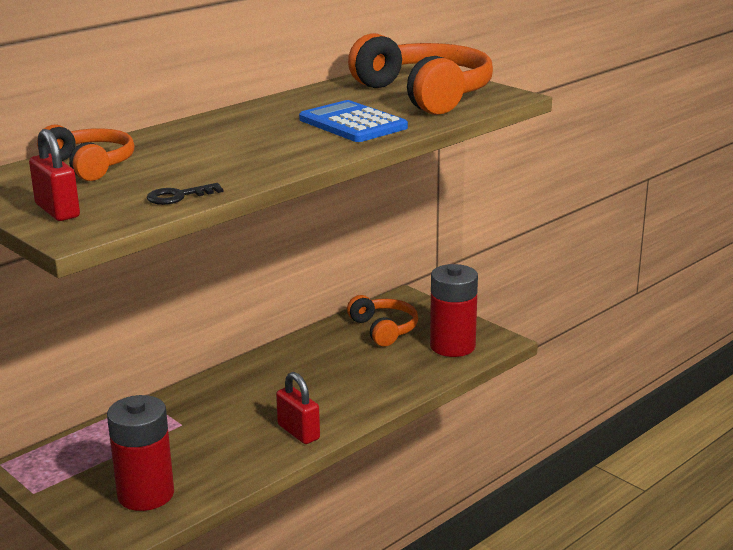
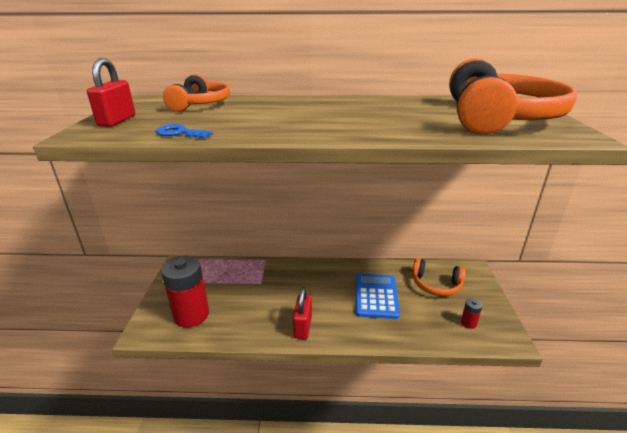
camera: 45 degrees right, 5 degrees up
(178, 196) = (180, 133): black key -> blue key
(353, 123) = (396, 122): blue calculator -> blue calculator (376, 296)
(384, 329) = (436, 285): orange headphones -> orange headphones turned 90 degrees clockwise
(452, 346) = (468, 323): red battery -> red battery, size x0.43

